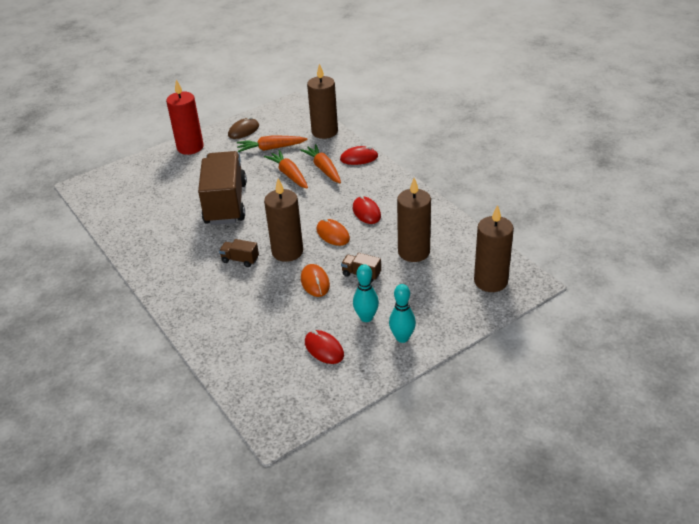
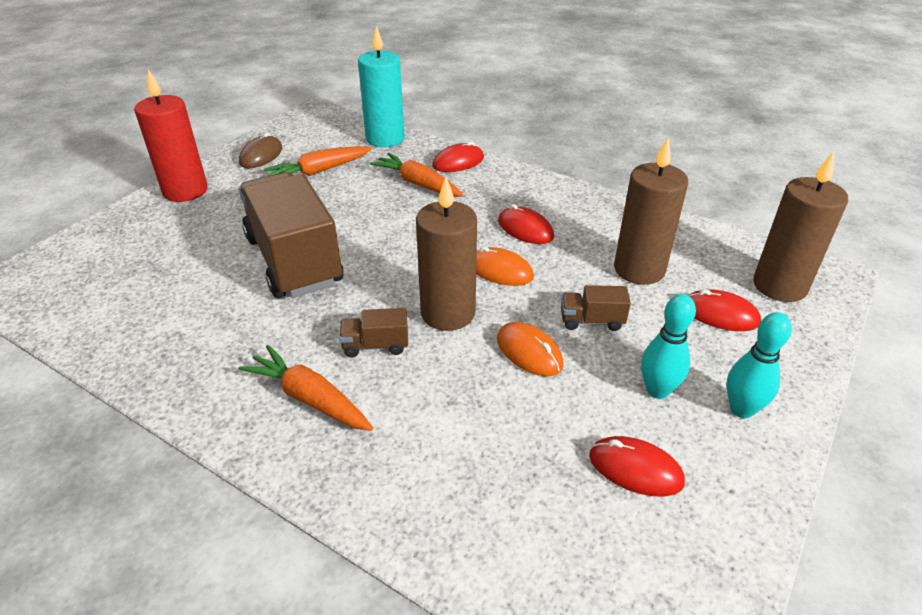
camera: 25 degrees left, 0 degrees up
(289, 174) = (371, 200): orange carrot -> orange carrot (309, 398)
(324, 132) = (385, 138): brown candle -> turquoise candle
(438, 288) = (720, 314): none -> red mouse

